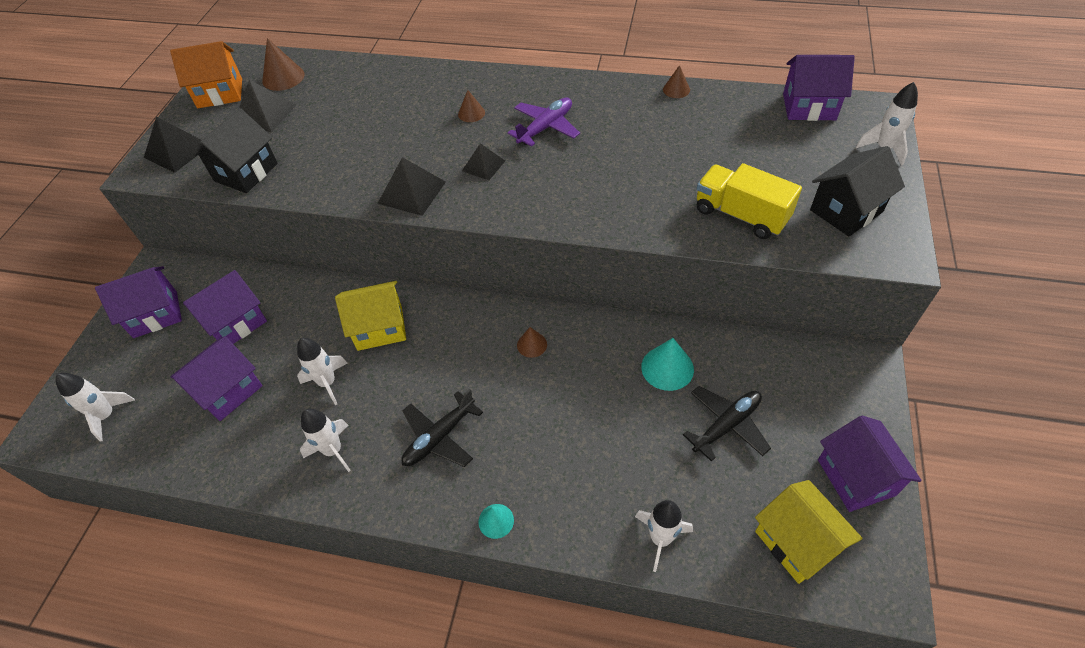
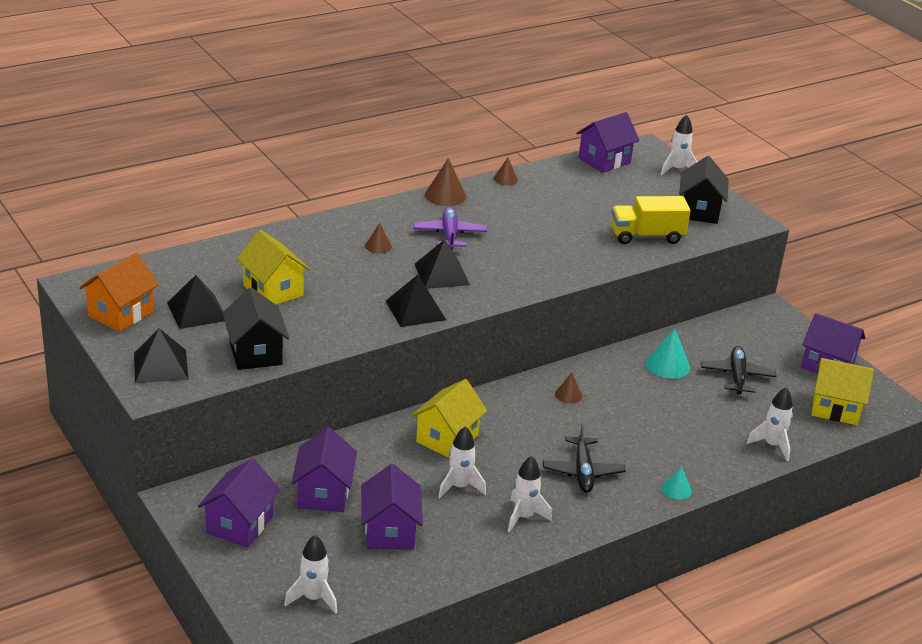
camera: 50 degrees left, 20 degrees down
(283, 77) = (164, 281): brown cone -> brown cone (445, 195)
(338, 120) = (273, 290): none -> yellow house
(483, 165) = (441, 274): black pyramid -> black pyramid, size x1.55

